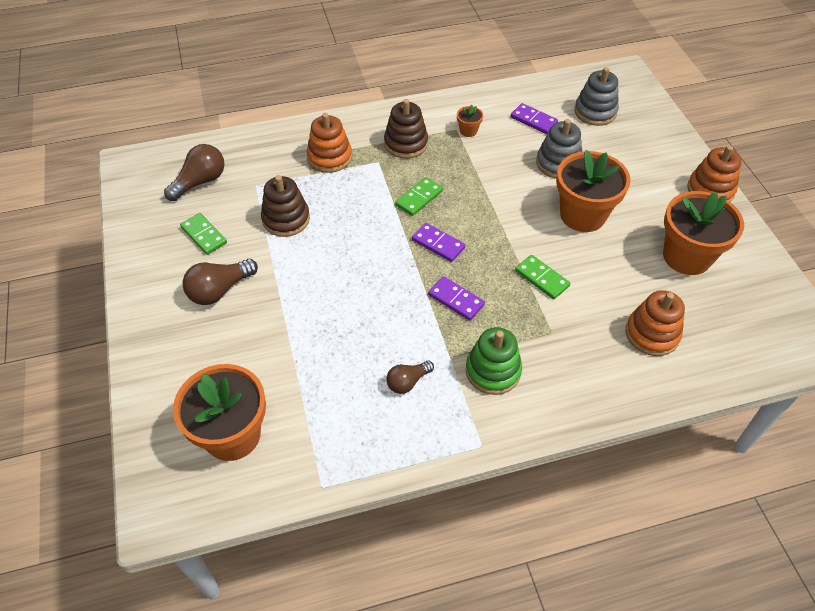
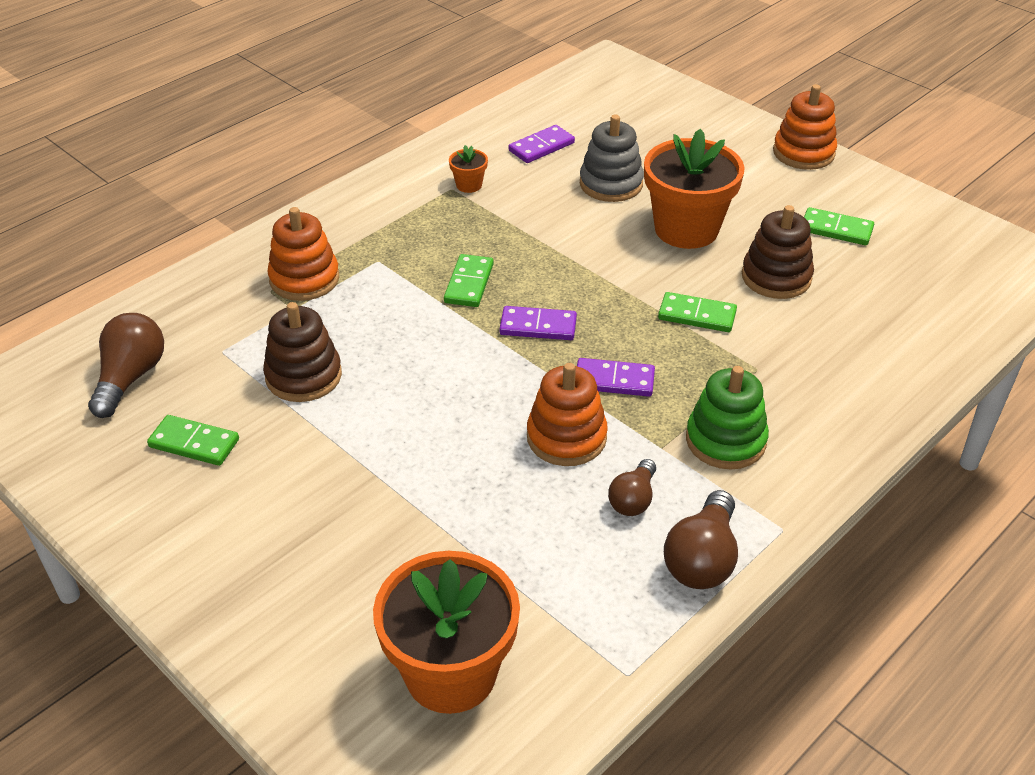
camera: 30 degrees left, 10 degrees down
(219, 290) = (278, 503): brown light bulb -> brown light bulb (702, 559)
(406, 143) = (398, 227): brown stacking toy -> brown stacking toy (776, 277)
(533, 120) = (541, 147): purple domino -> purple domino turned 45 degrees counterclockwise
(595, 112) = (608, 114): grey stacking toy -> none
(652, 334) = (867, 324): orange stacking toy -> orange stacking toy (566, 437)
(686, 256) = (836, 229): orange flower pot -> green domino

